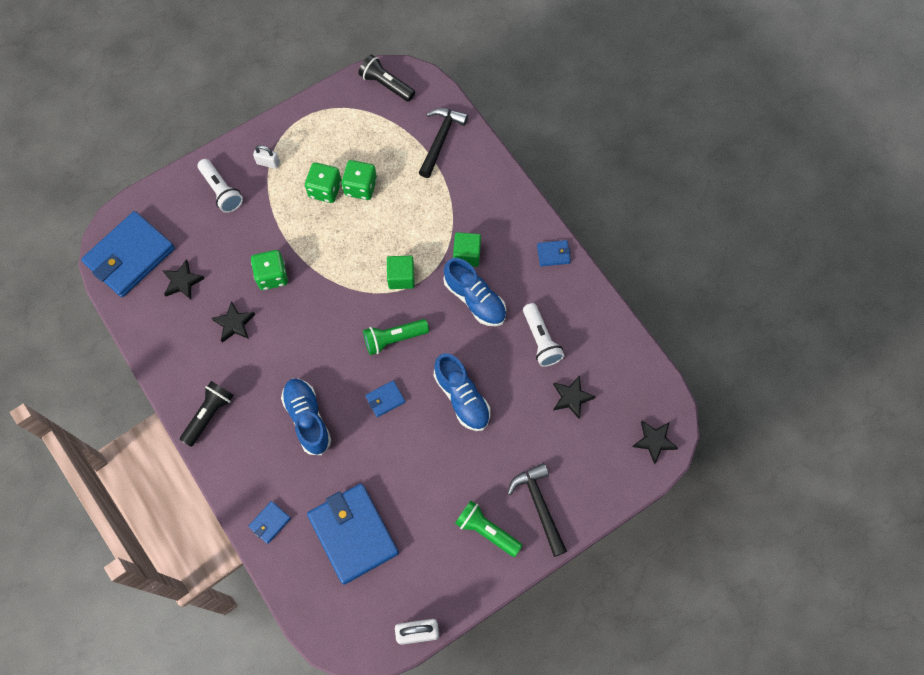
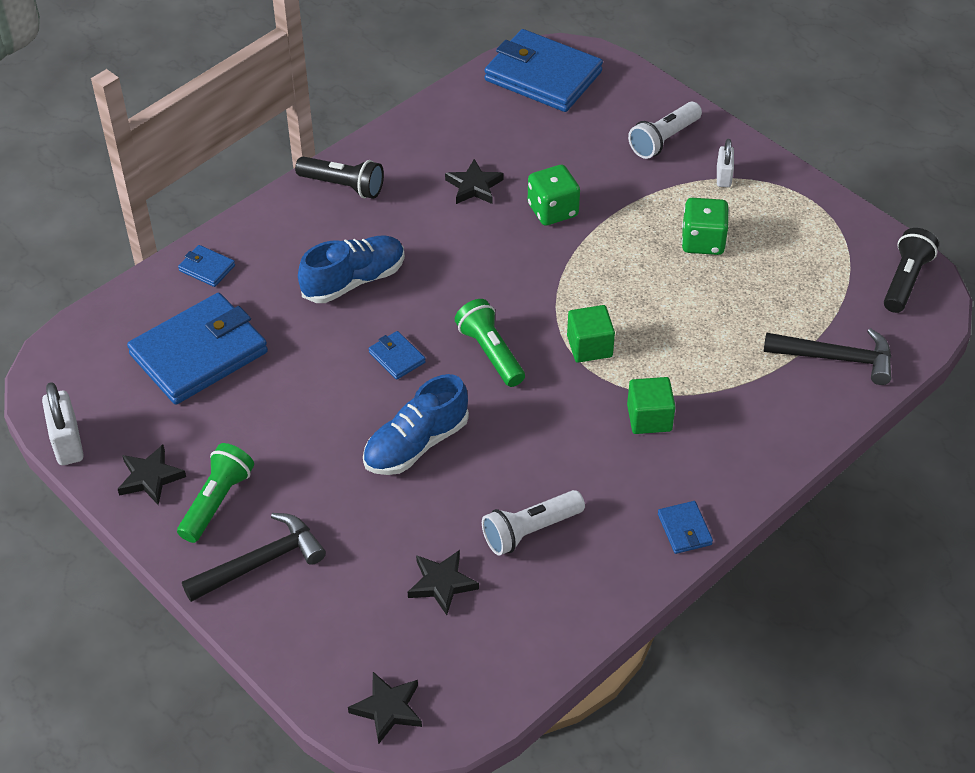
camera: 80 degrees right, 20 degrees down
(182, 281) = (521, 128): black star -> black star (150, 477)
(360, 187) = (720, 279): green dice -> none
(475, 299) = (577, 438): blue shoe -> none

